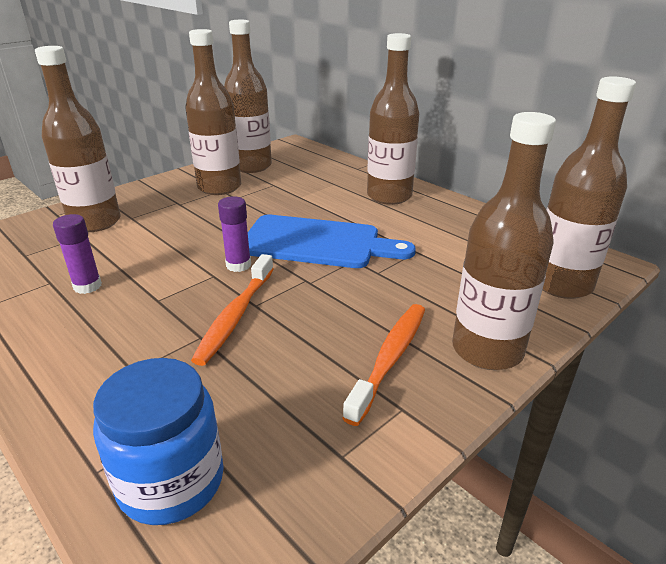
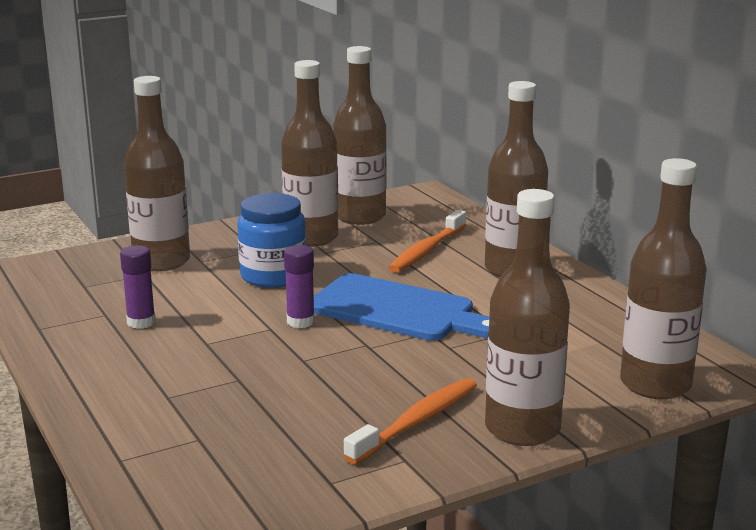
camera: 15 degrees right, 10 degrees down
(171, 481) = (179, 475): blue jar -> blue jar (273, 276)
(235, 315) = (279, 366): orange toothbrush -> orange toothbrush (427, 250)

